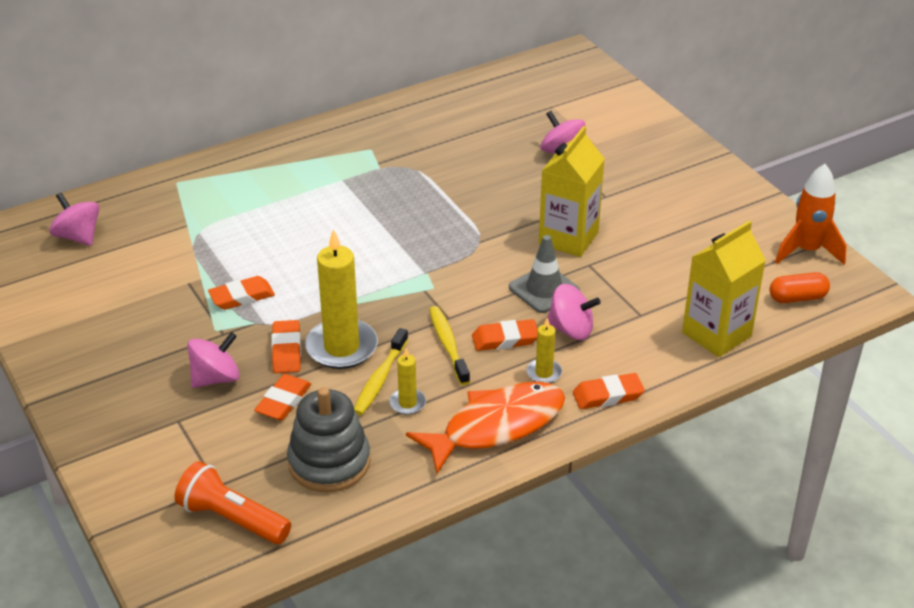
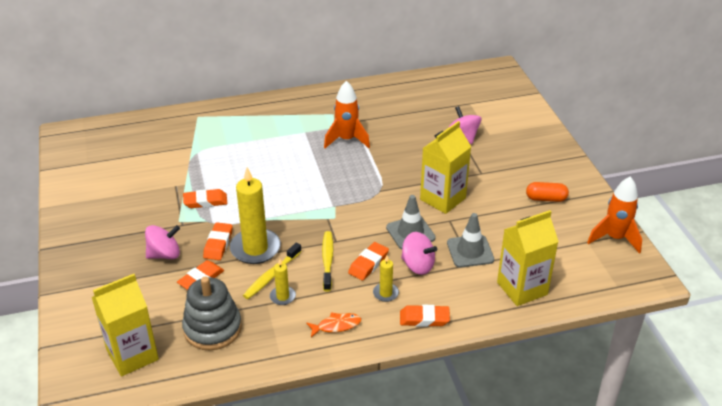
camera: 15 degrees right, 0 degrees up
(78, 236) = (121, 143): pink spinning top -> none
(232, 519) = (132, 355): orange flashlight -> yellow carton
(405, 181) = (347, 140): none -> orange rocket
(496, 426) = (336, 326): orange fish -> orange fish, size x0.46
(505, 339) = (368, 264): orange eraser -> orange eraser turned 60 degrees counterclockwise
(632, 299) = (470, 251): none -> grey traffic cone
(797, 298) = (593, 272): orange capsule -> orange capsule (546, 199)

